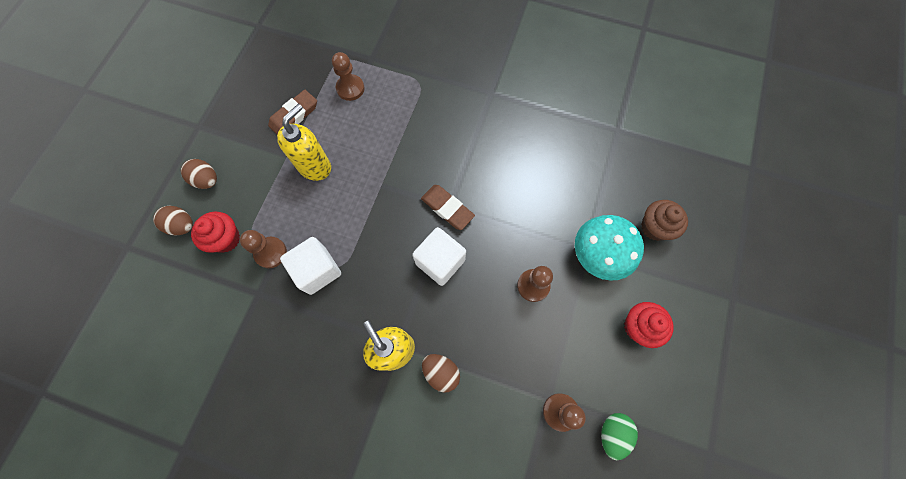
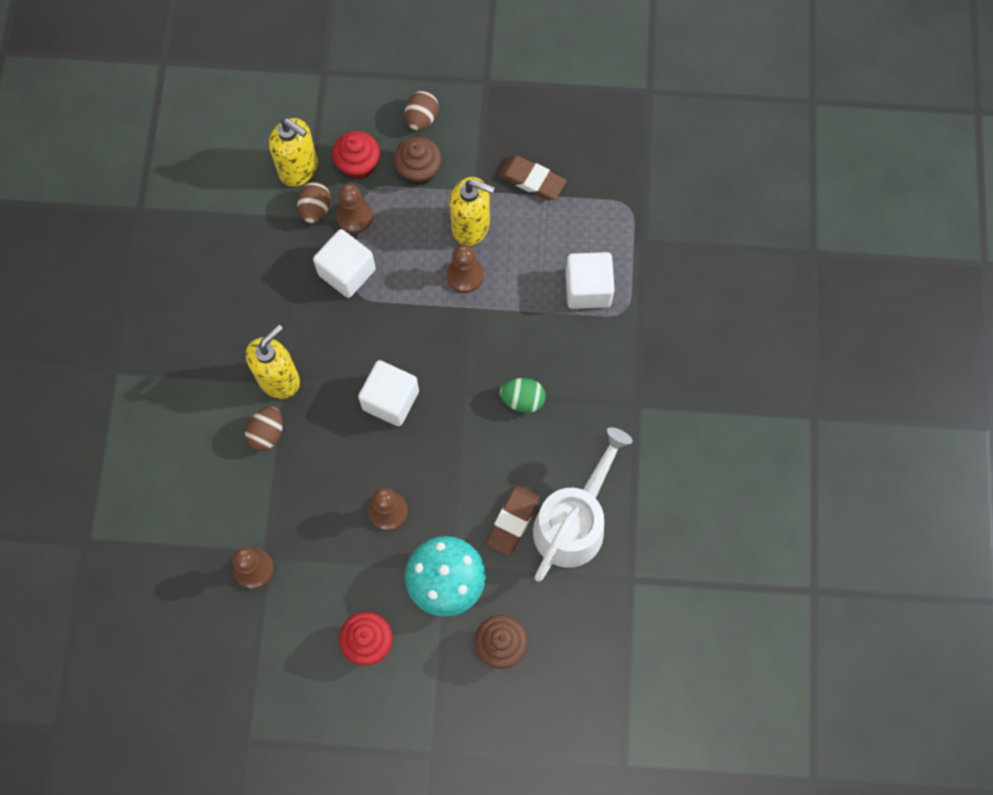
camera: 75 degrees right, 0 degrees up
(182, 225) = (362, 115): brown egg -> brown egg (315, 209)
(207, 289) = (299, 169): none -> yellow soap dispenser
(251, 193) = (419, 171): none -> brown cupcake
(350, 88) = (590, 231): brown pawn -> brown pawn (465, 275)
(394, 101) = (588, 289): none -> white cube
(447, 208) = (459, 391): brown eraser -> brown eraser (513, 521)
(569, 154) = (574, 522): none -> white watering can
(612, 433) = (244, 629): green egg -> green egg (522, 400)

